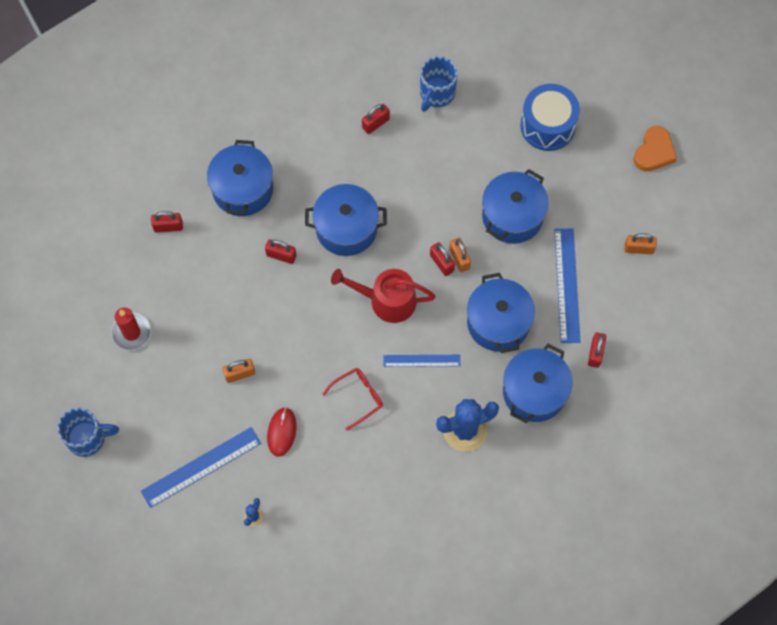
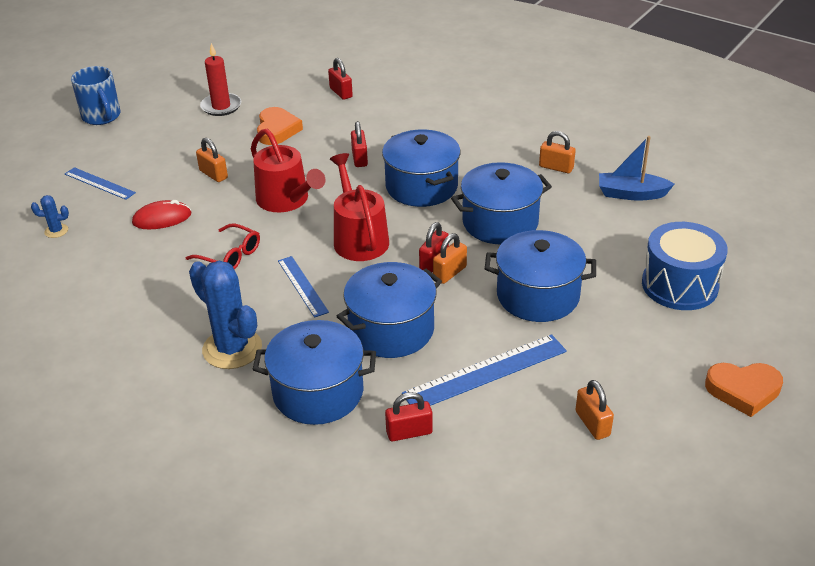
camera: 65 degrees right, 30 degrees down
(199, 301) = (277, 130): none -> orange heart
(201, 467) = (99, 183): blue ruler -> blue ruler, size x0.62
(243, 189) = (412, 117): blue pot -> blue pot (500, 222)
(308, 332) = (286, 200): none -> red watering can
(375, 123) = (556, 167): red padlock -> orange padlock
(436, 93) = (631, 194): blue mug -> blue boat

